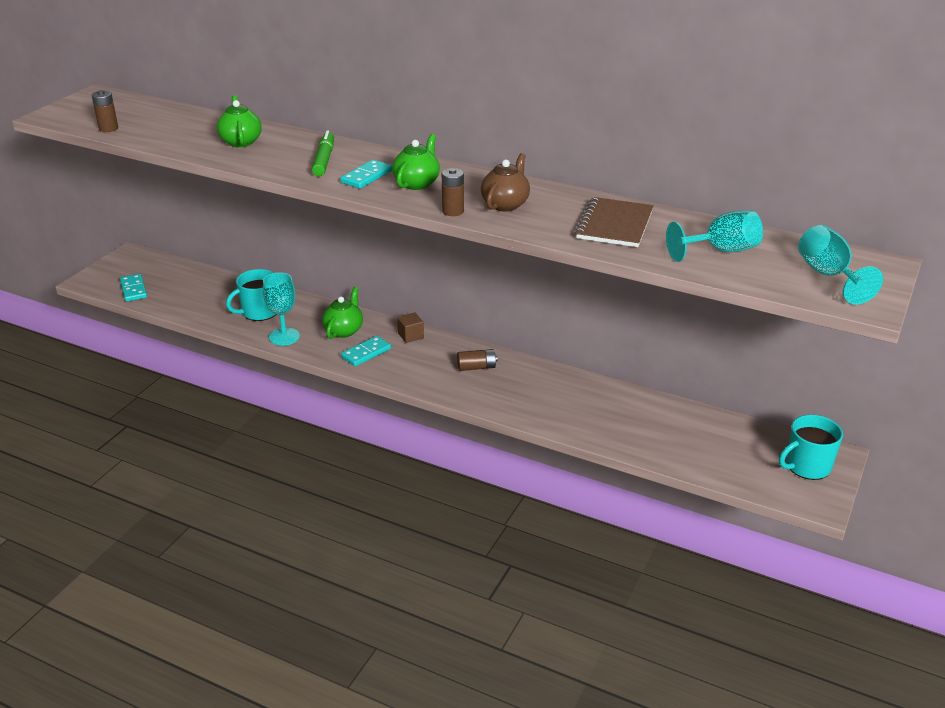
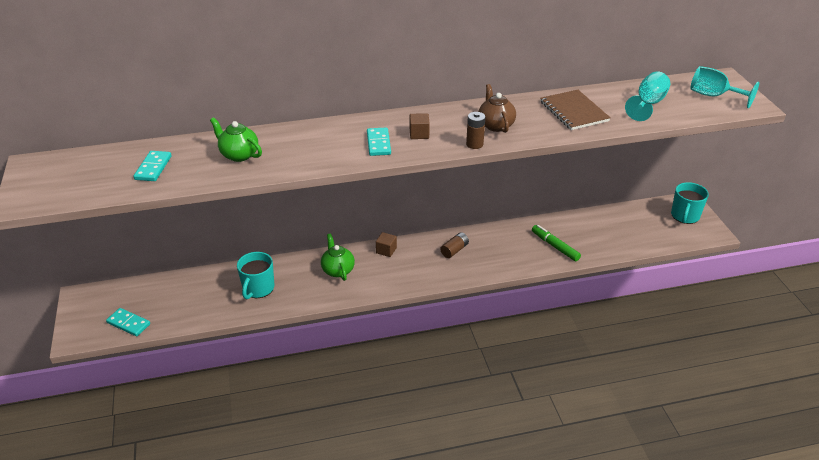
camera: 40 degrees left, 5 degrees up
(108, 128) = (104, 190): brown battery -> none
(284, 337) = (303, 297): turquoise goblet -> none
(324, 160) = (327, 143): green marker -> green marker (555, 246)
(366, 353) = (375, 278): turquoise domino -> turquoise domino (153, 168)
(417, 183) = (419, 134): green teapot -> brown cube

